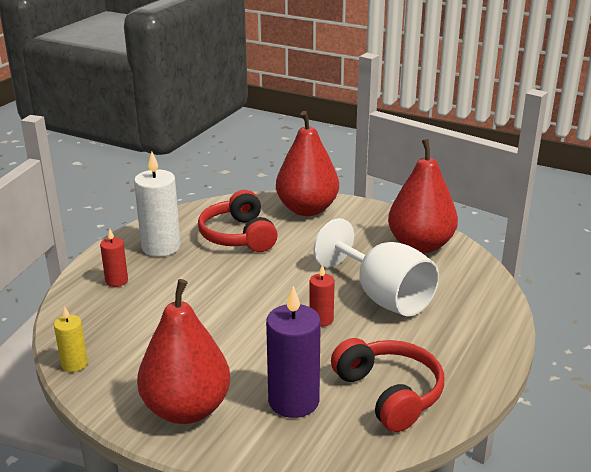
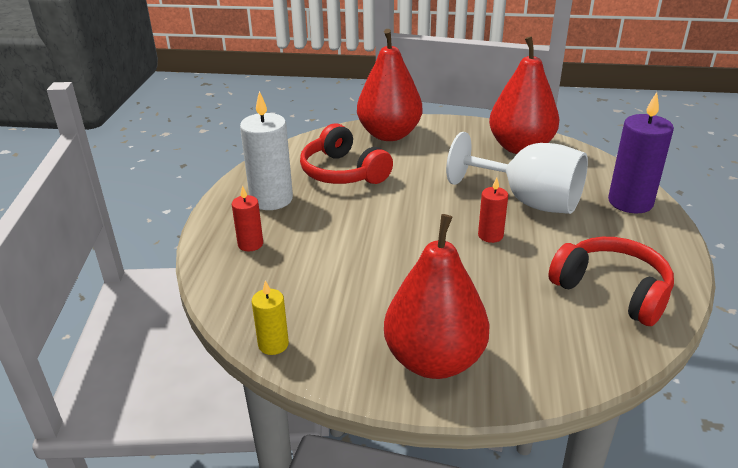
camera: 20 degrees left, 5 degrees up
(293, 401) = (532, 322): purple candle -> purple candle (630, 202)

